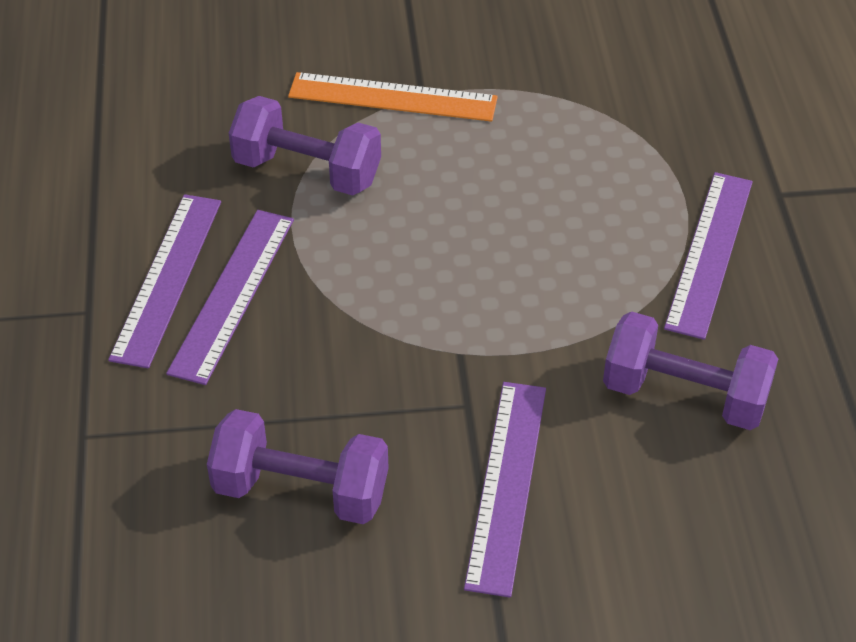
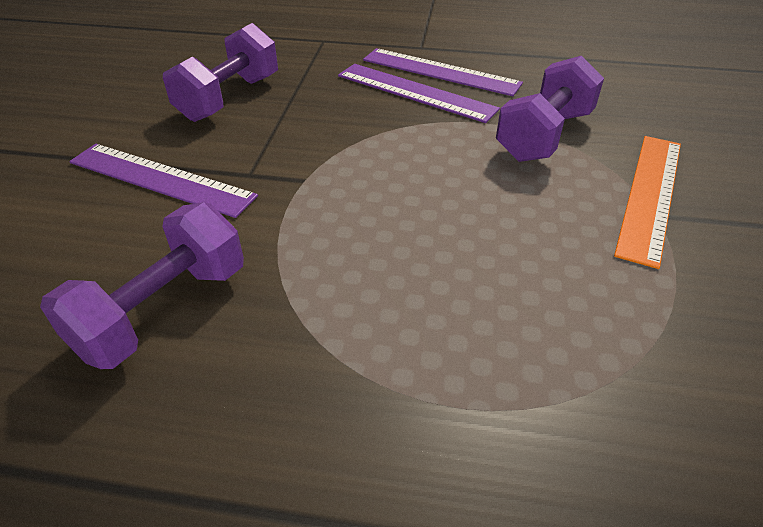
camera: 105 degrees right, 5 degrees down
(709, 253) = (349, 401): purple ruler -> none

